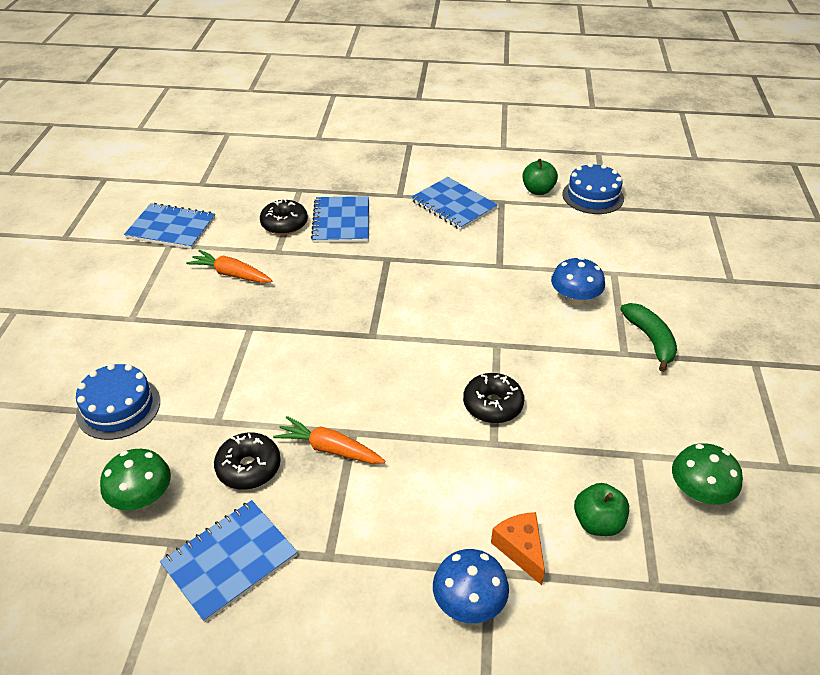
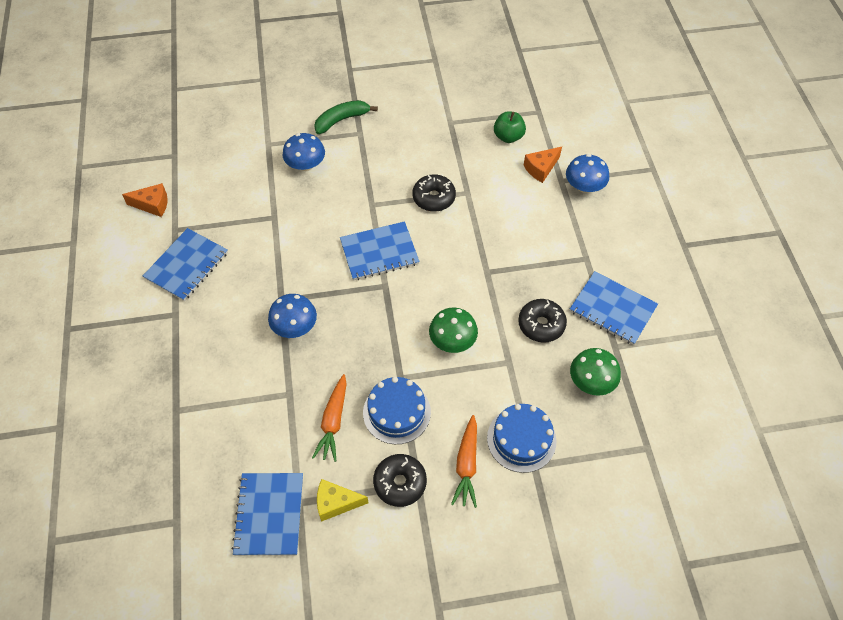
camera: 105 degrees left, 15 degrees up
(152, 265) = (336, 503): none -> yellow cheese
(284, 224) = (242, 403): black donut -> black donut (400, 483)
(329, 449) = (506, 281): orange carrot -> orange carrot (466, 465)
(341, 221) = (229, 352): blue notebook -> blue notebook (379, 252)
(350, 263) = (295, 326): none -> blue mushroom
(538, 190) = (152, 205): green apple -> orange cheese
(593, 196) = (157, 165): blue cake -> blue cake (396, 412)
(699, 492) = (468, 95): green mushroom -> green mushroom (452, 340)

